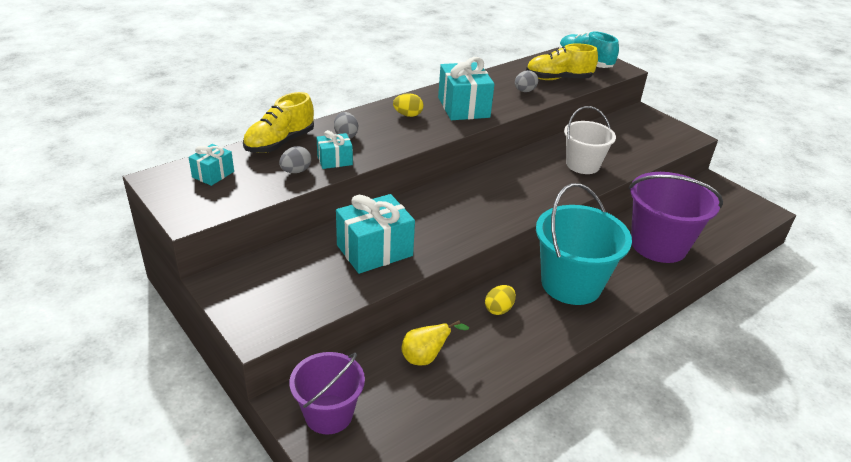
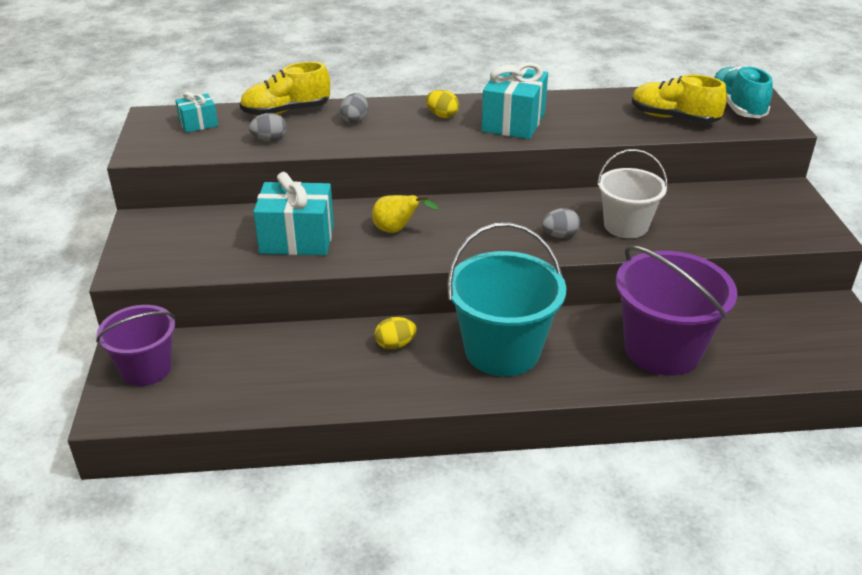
camera: 35 degrees right, 0 degrees up
(334, 160) = (316, 139): turquoise gift -> none
(426, 358) = (276, 359): yellow pear -> yellow pear (397, 230)
(524, 91) = (610, 122): grey egg -> grey egg (559, 235)

